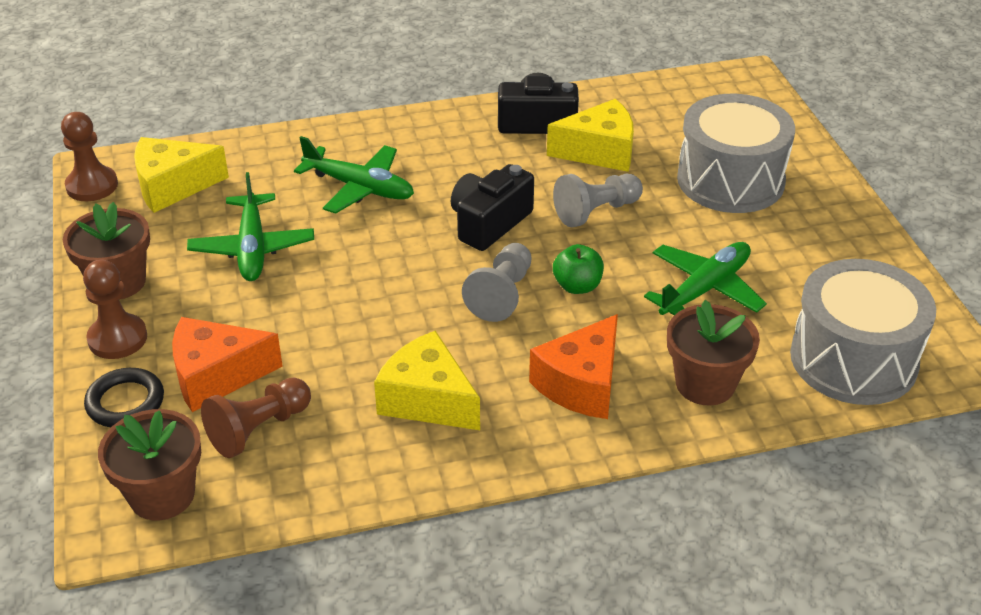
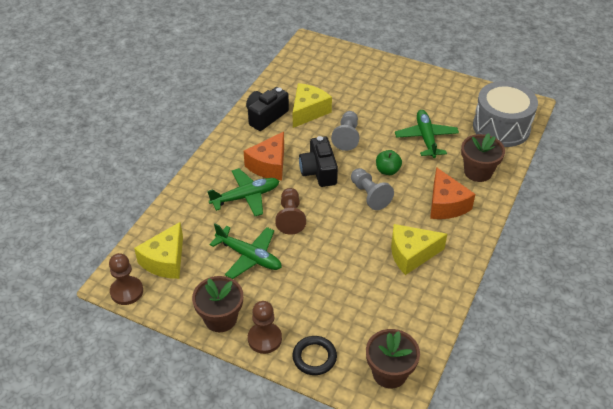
camera: 50 degrees left, 5 degrees up
(216, 376) = (328, 315): orange cheese -> orange cheese (269, 165)
(258, 429) = (378, 318): brown pawn -> brown pawn (290, 217)
(730, 180) = (369, 89): grey drum -> none

